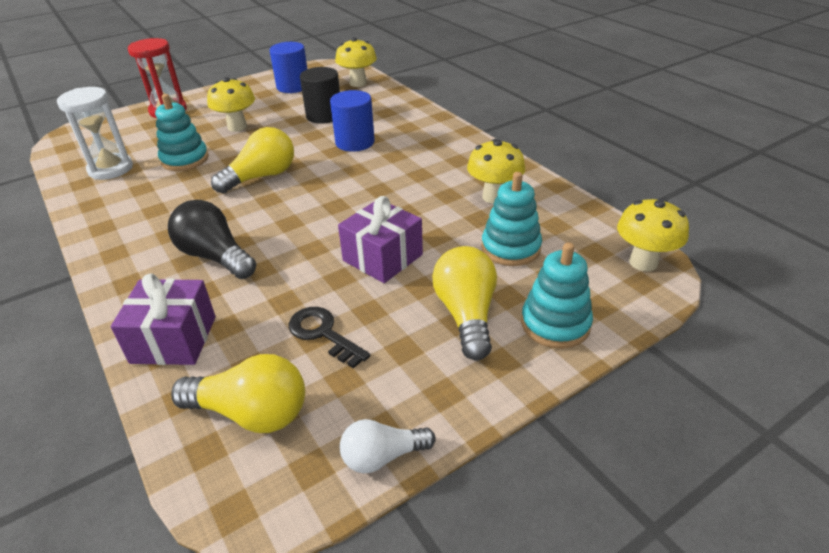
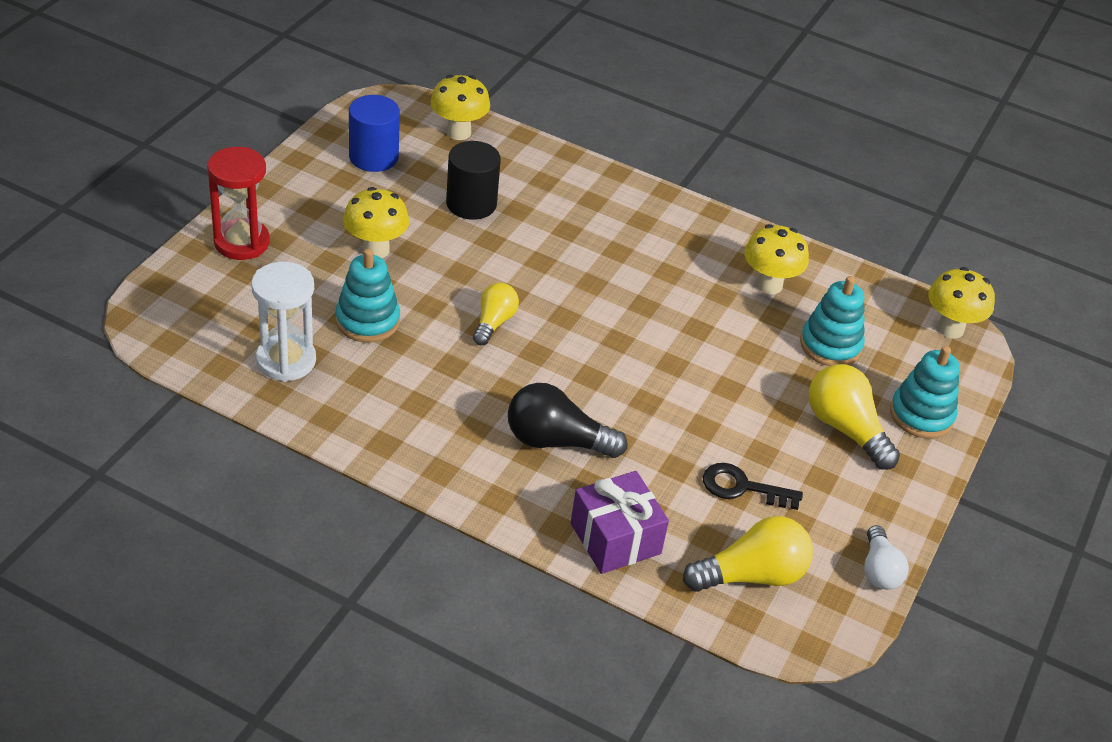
camera: 35 degrees left, 5 degrees up
(261, 177) = (493, 322): yellow light bulb -> yellow light bulb, size x0.63
(355, 142) = (553, 241): blue cylinder -> none
(382, 257) = (723, 391): purple gift -> none
(383, 456) = (879, 570): white light bulb -> white light bulb turned 45 degrees counterclockwise

